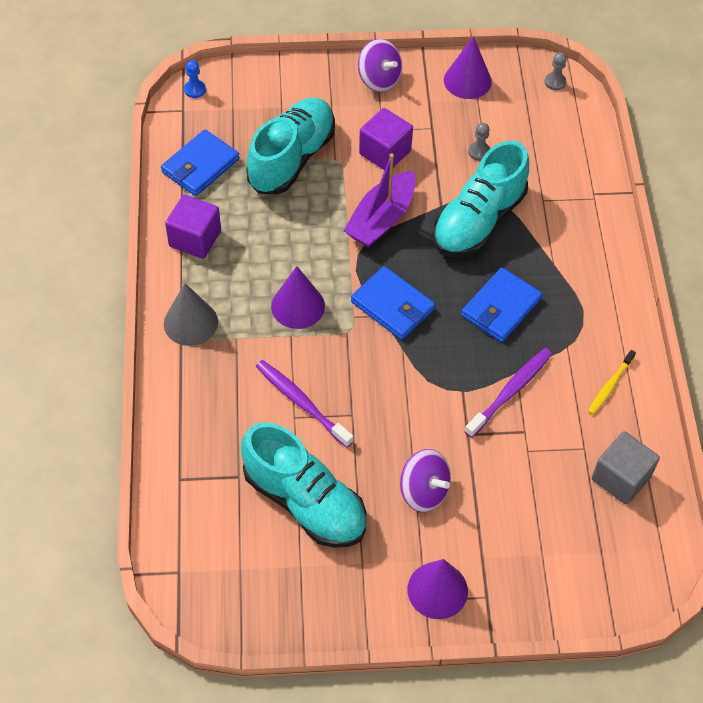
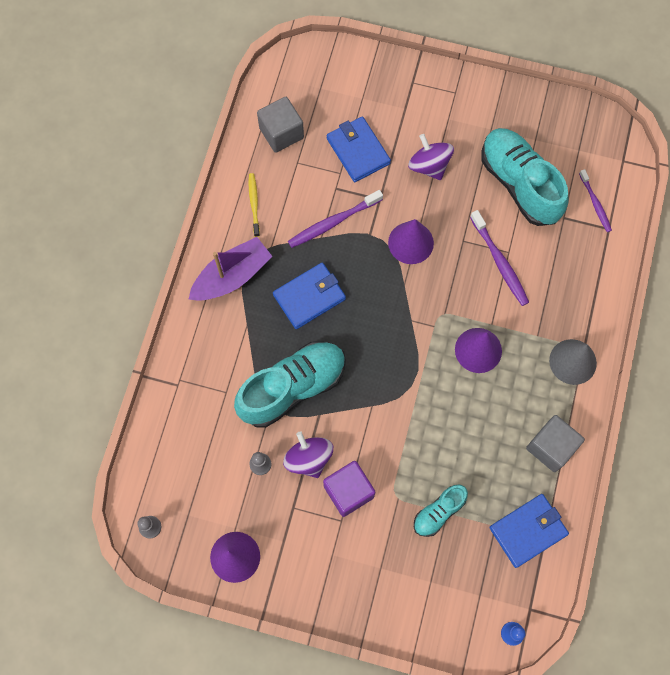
camera: 160 degrees left, 15 degrees up
(195, 239) = (551, 447): purple cube -> grey cube
(203, 504) = (595, 204): none -> purple toothbrush
(292, 158) = (438, 512): turquoise shoe -> turquoise shoe, size x0.51
(379, 79) = (322, 587): purple spinning top -> purple spinning top (308, 458)
(381, 219) = (378, 416): purple boat -> purple boat (232, 276)
(392, 305) = (398, 326): blue wallet -> blue wallet (358, 151)
(437, 590) = (445, 96): purple cone -> purple cone (411, 242)
(610, 386) = (254, 204): yellow toothbrush -> yellow toothbrush turned 60 degrees counterclockwise

